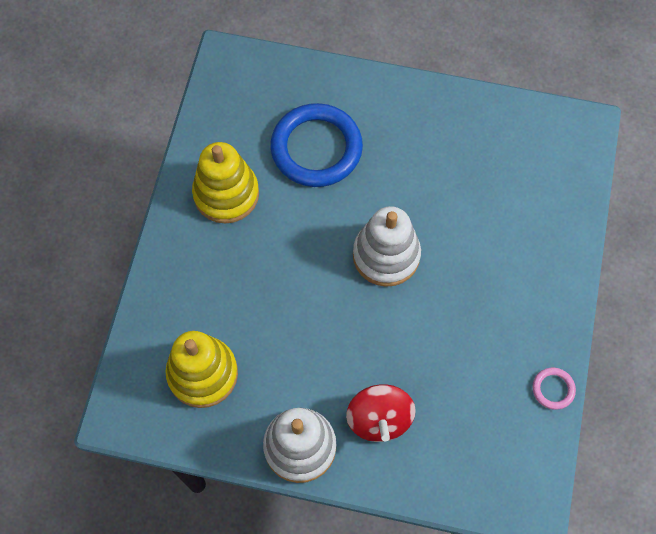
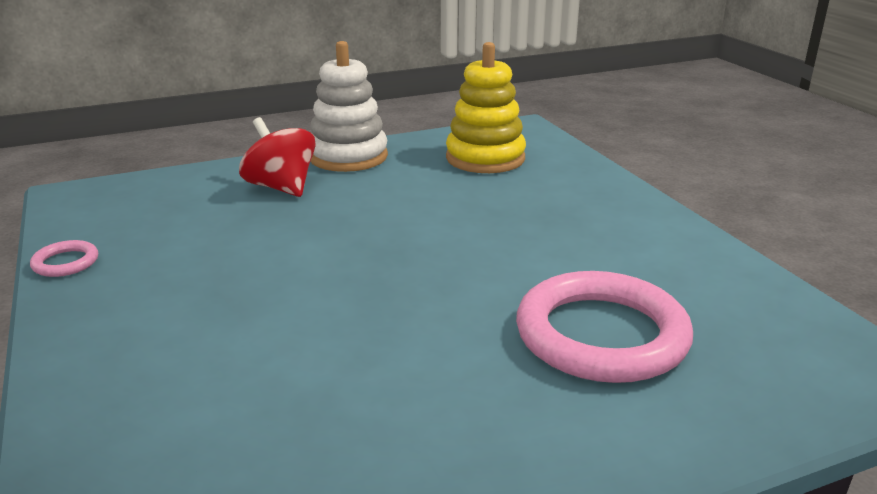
camera: 145 degrees right, 40 degrees down
(226, 194) = (643, 252): yellow stacking toy -> none
(316, 148) = (601, 335): blue ring -> pink ring
(386, 255) = (380, 281): white stacking toy -> none

